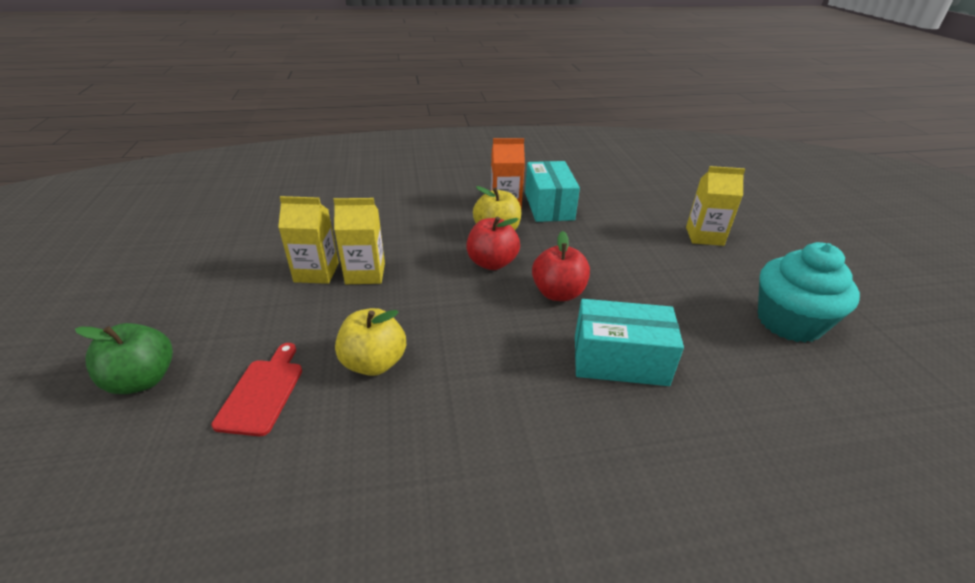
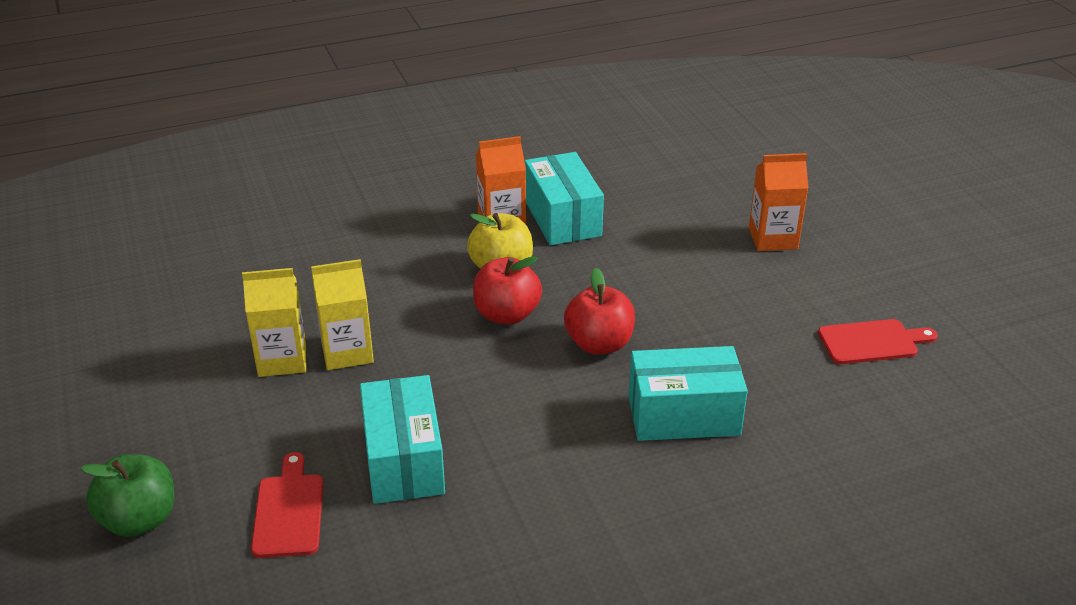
camera: 10 degrees left, 0 degrees up
(374, 363) = (403, 460): yellow apple -> turquoise box
(704, 236) = (773, 238): yellow carton -> orange carton
(789, 322) = (872, 342): turquoise cupcake -> red cutting board

